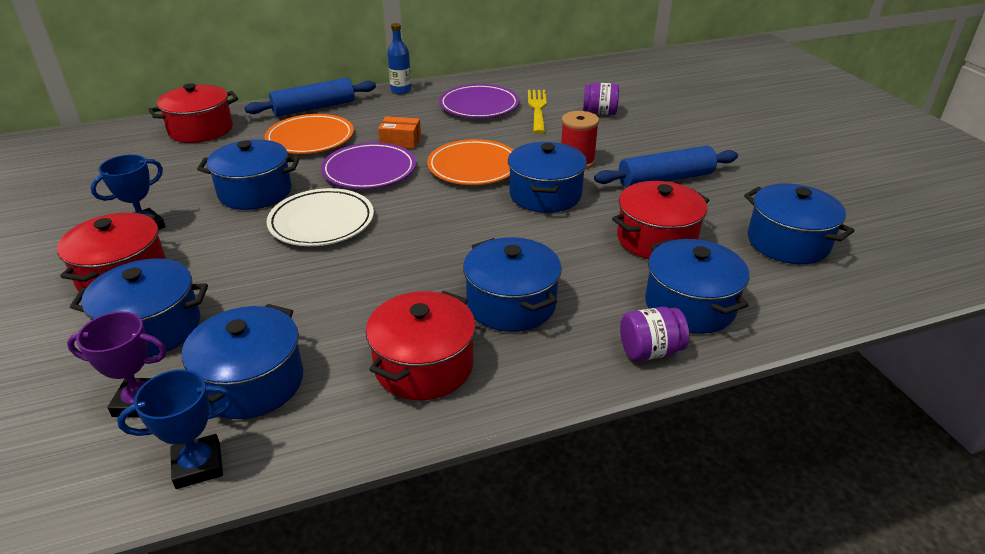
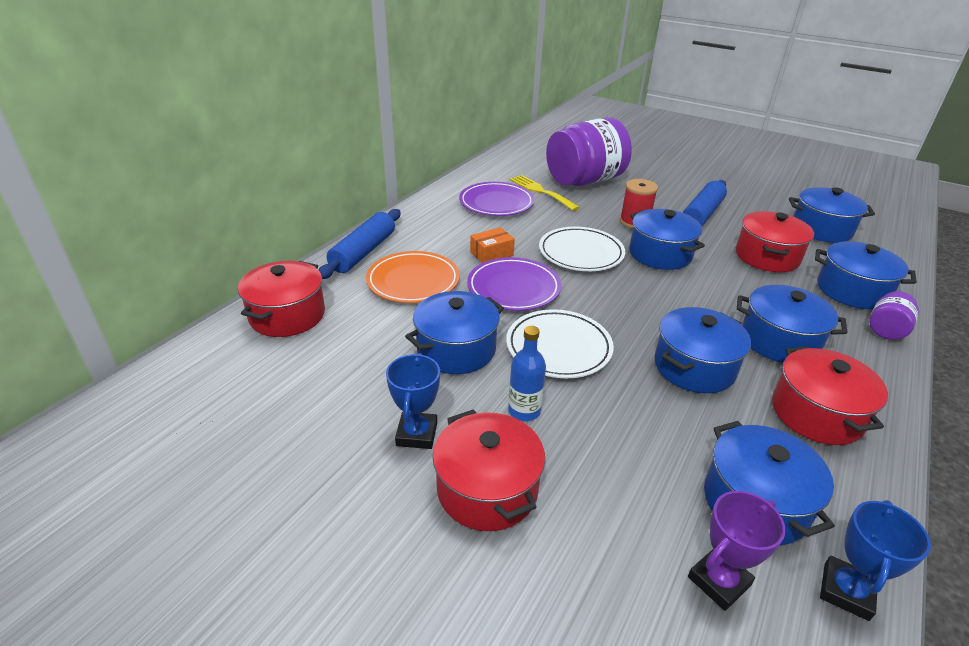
camera: 40 degrees left, 0 degrees up
(152, 328) = (605, 516): blue pot -> blue pot (694, 367)
(401, 90) = (412, 210): blue bottle -> blue bottle (524, 411)
(474, 167) = (581, 253): orange plate -> white plate
(599, 112) = (585, 181): purple jar -> purple jar, size x2.28

